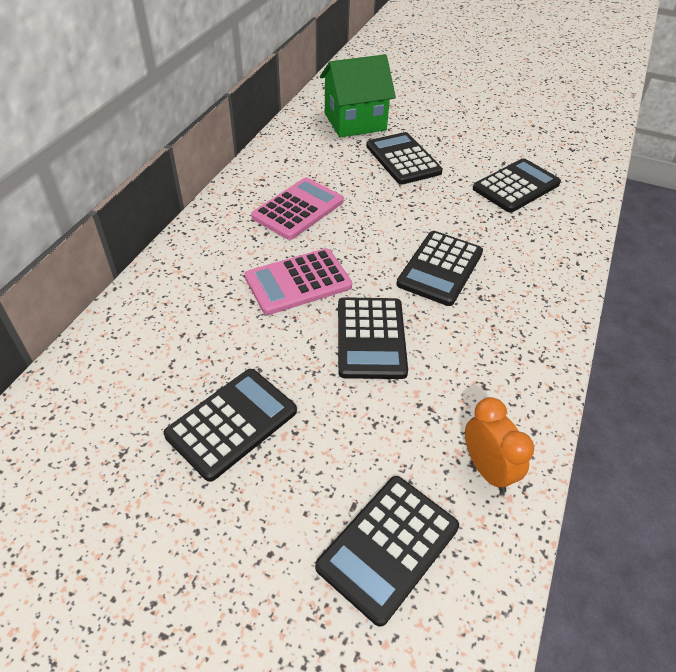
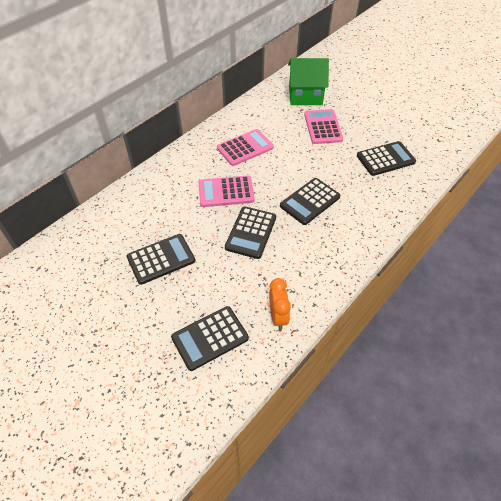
camera: 20 degrees right, 5 degrees up
(403, 159) = (323, 127): black calculator -> pink calculator

